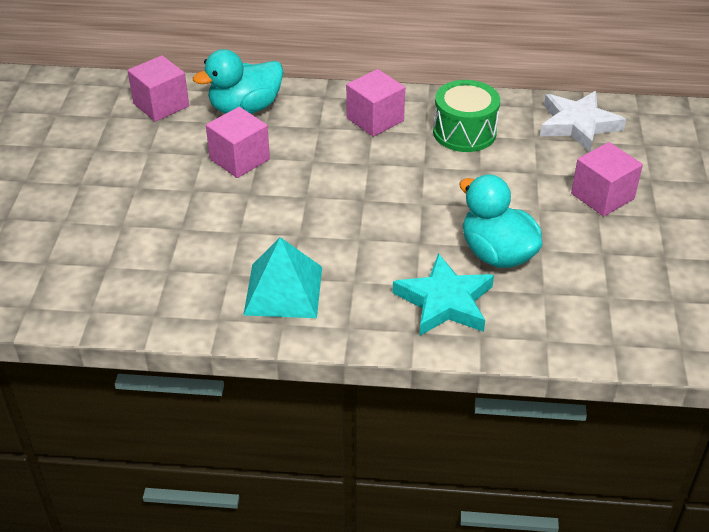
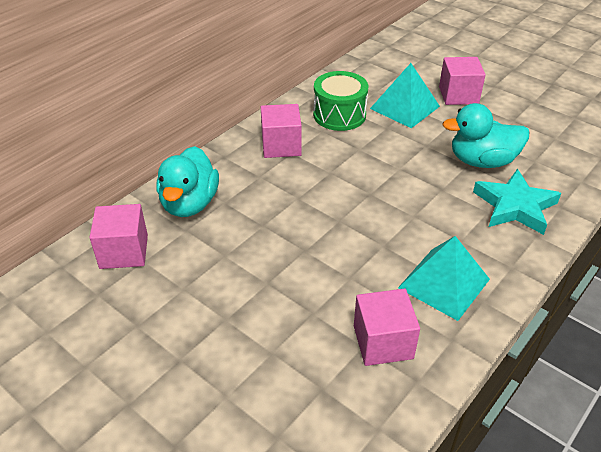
camera: 55 degrees left, 0 degrees up
(239, 159) = (255, 236): pink cube -> pink cube (383, 342)
(530, 168) = (404, 107): none -> turquoise pyramid
(578, 125) = (378, 70): white star -> none

